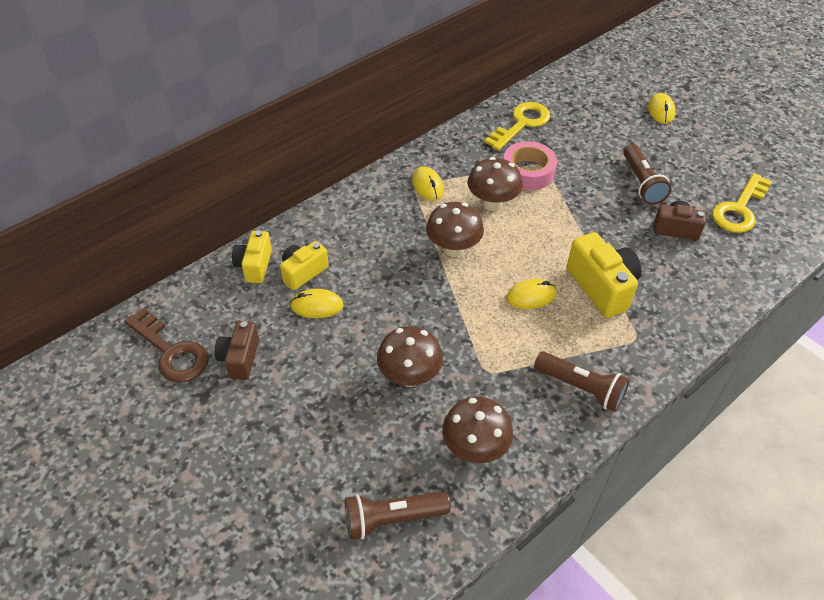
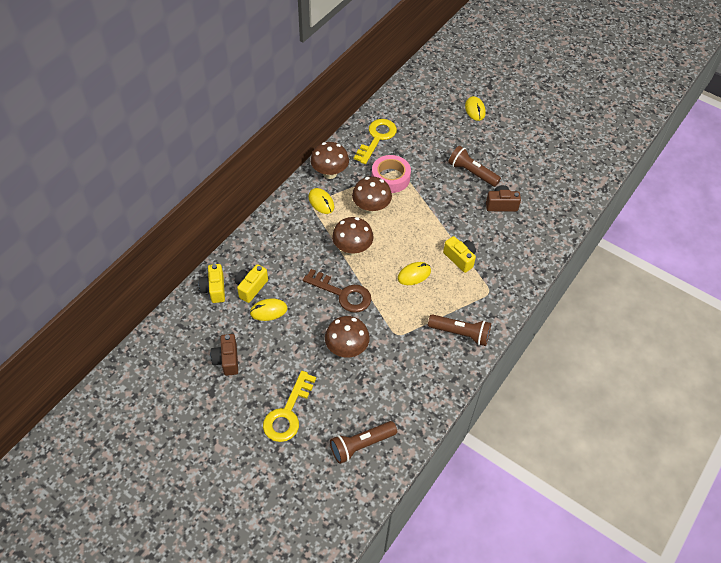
camera: 15 degrees left, 5 degrees up
(171, 352) = (177, 365): brown key -> brown key (343, 294)
(475, 448) = (402, 388): brown mushroom -> brown mushroom (330, 173)
(602, 287) = (460, 258): yellow camera -> yellow camera, size x0.64
(641, 183) = (472, 172): brown flashlight -> brown flashlight turned 150 degrees clockwise
(739, 209) = (541, 182): yellow key -> yellow key (288, 413)

